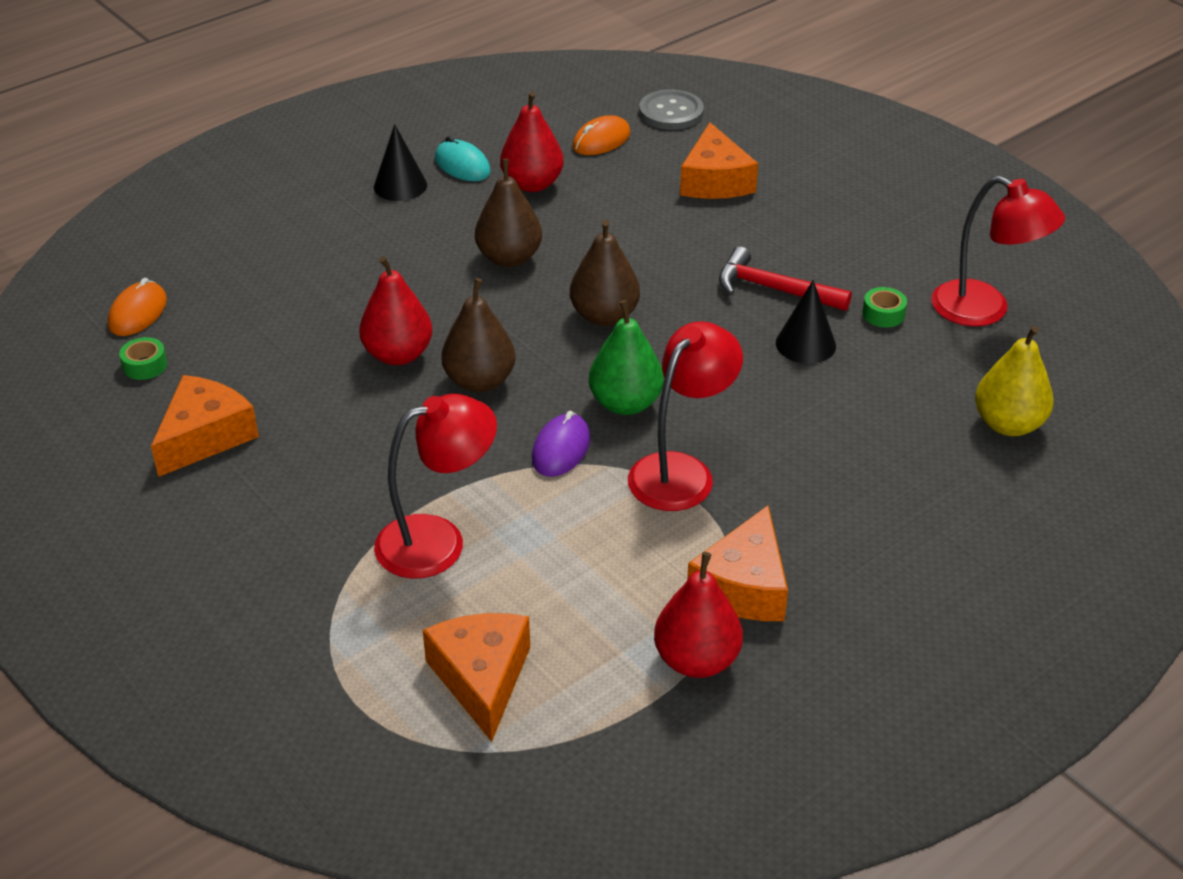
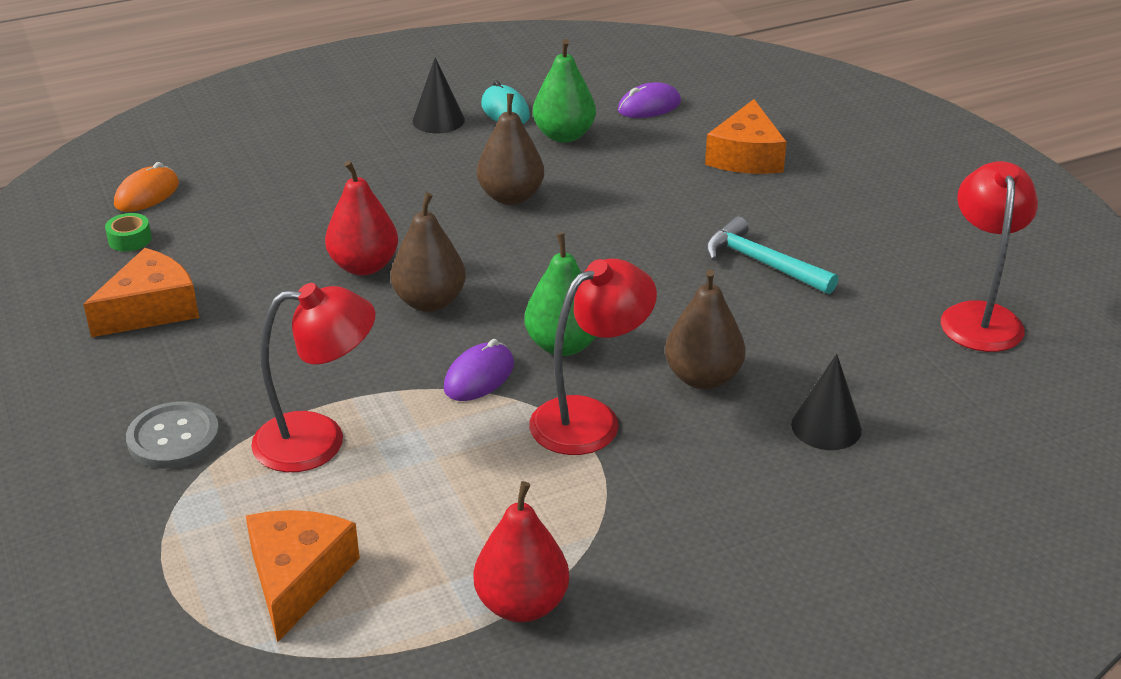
camera: 15 degrees right, 5 degrees down
(532, 184) = (564, 135): red pear -> green pear
(601, 140) = (649, 106): orange mouse -> purple mouse
(604, 316) = (579, 262): brown pear -> brown pear (703, 378)
(671, 112) = (729, 90): grey button -> grey button (173, 438)
(743, 586) = (604, 540): orange cheese -> none
(773, 289) = (762, 263): red hammer -> turquoise hammer
(805, 344) = (773, 319): black cone -> black cone (826, 427)
(883, 314) = (867, 303): green tape -> none
(984, 310) = (979, 316): red lamp -> red lamp turned 135 degrees counterclockwise
(1008, 424) = (960, 432): yellow pear -> none

